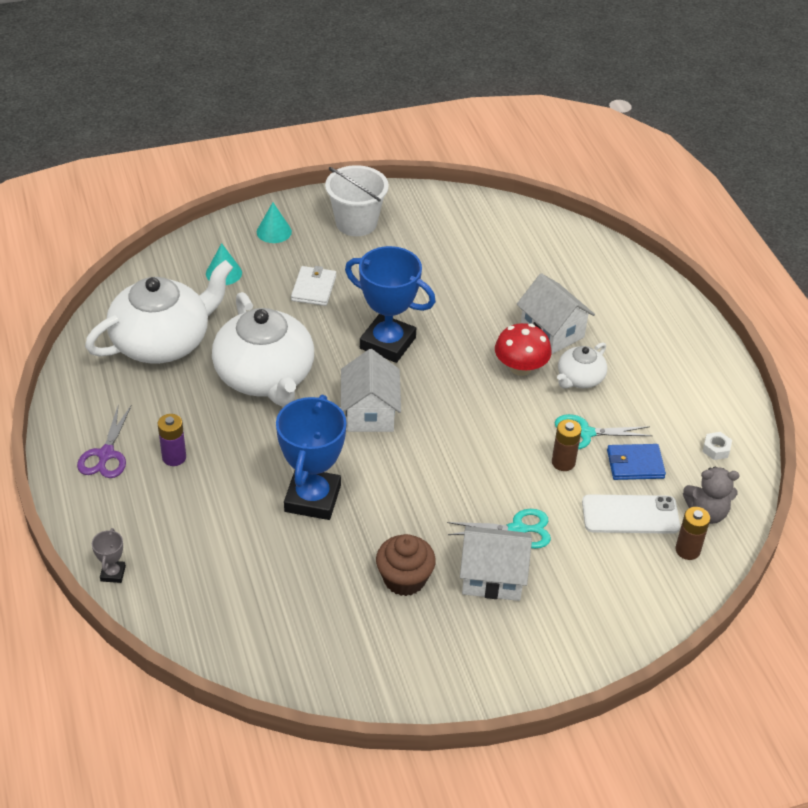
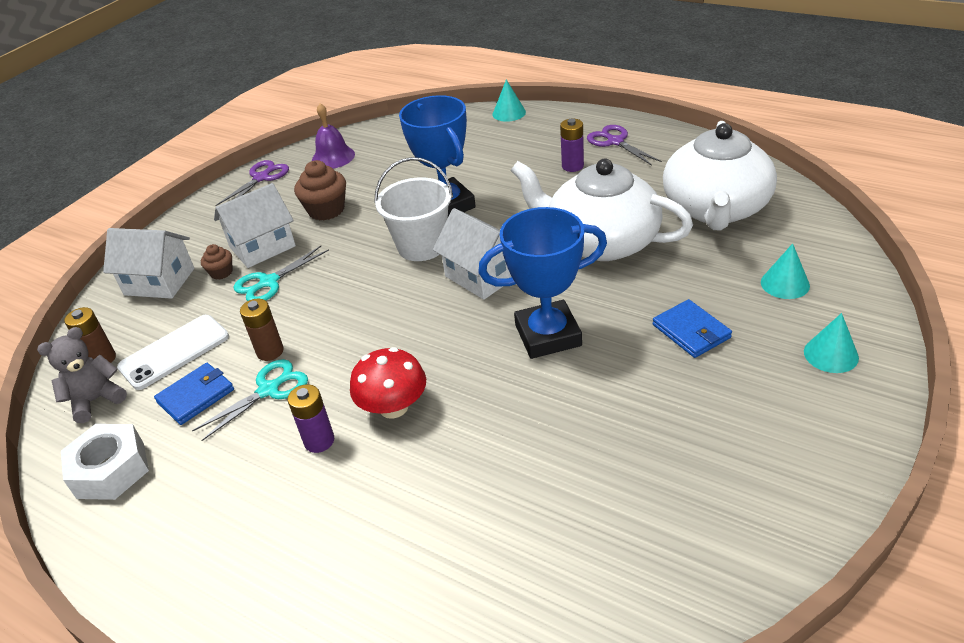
camera: 145 degrees right, 5 degrees down
(113, 573) = (509, 113): grey trophy -> turquoise cone
(314, 288) = (691, 331): white wallet -> blue wallet
(327, 658) = (333, 157): none -> purple bell
(356, 223) = (783, 435): white bucket -> white bucket (422, 246)
(419, 687) = (261, 178): none -> purple scissors
(546, 573) = (221, 272): none -> brown cupcake
(552, 332) = (399, 474): white house -> white house (159, 281)
(579, 378) = (319, 441): white teapot -> purple battery
(716, 449) = (110, 470): white nut -> white nut, size x2.07

